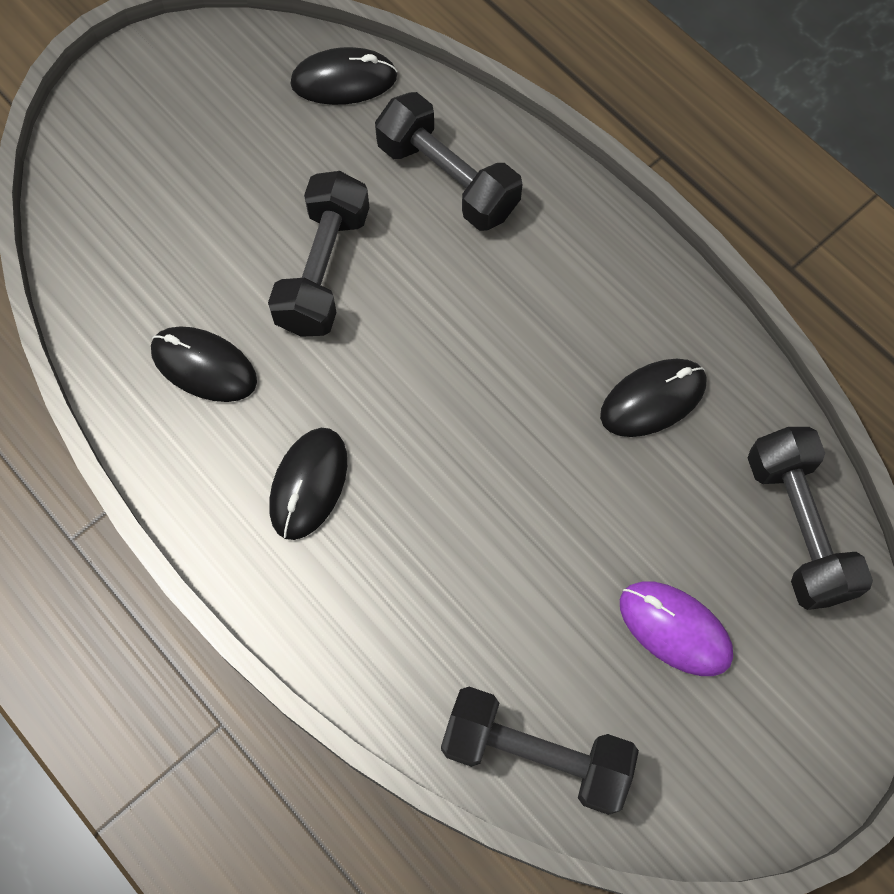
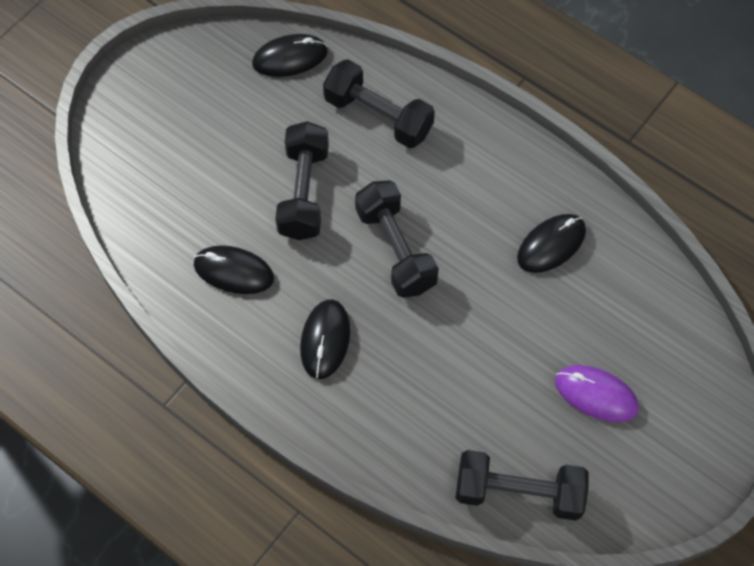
camera: 10 degrees left, 5 degrees down
(798, 527) = (665, 314): black dumbbell -> black dumbbell (395, 249)

